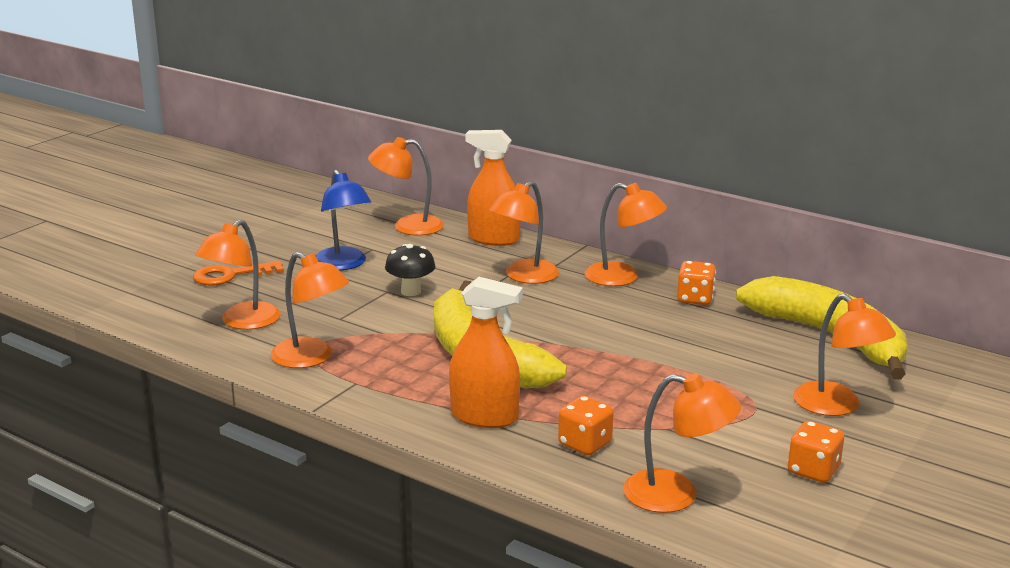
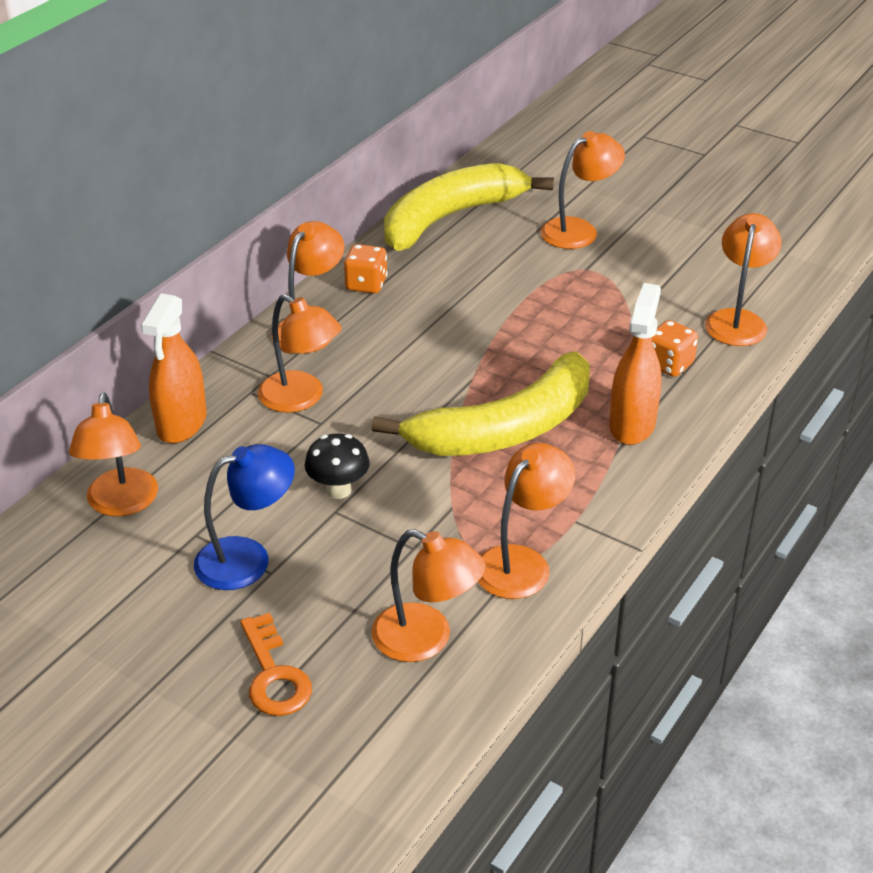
camera: 90 degrees left, 15 degrees up
(813, 470) = (683, 253): orange dice -> none

